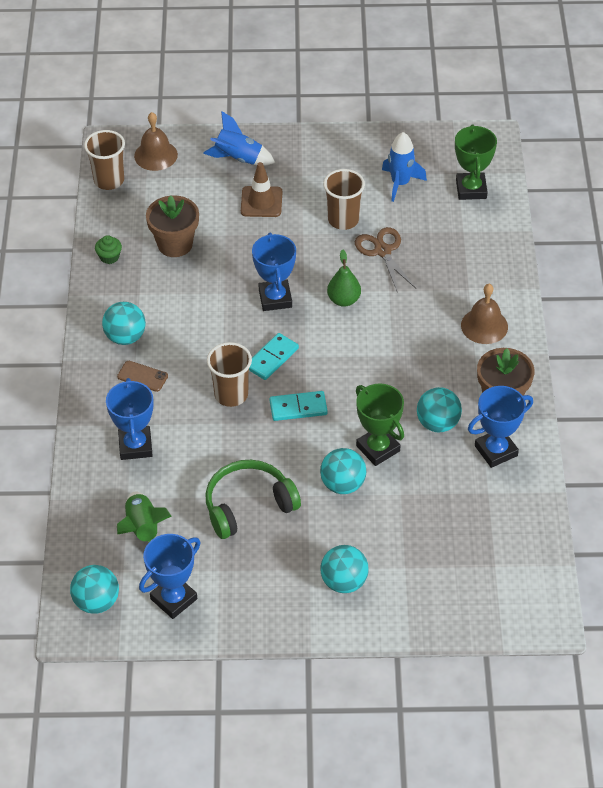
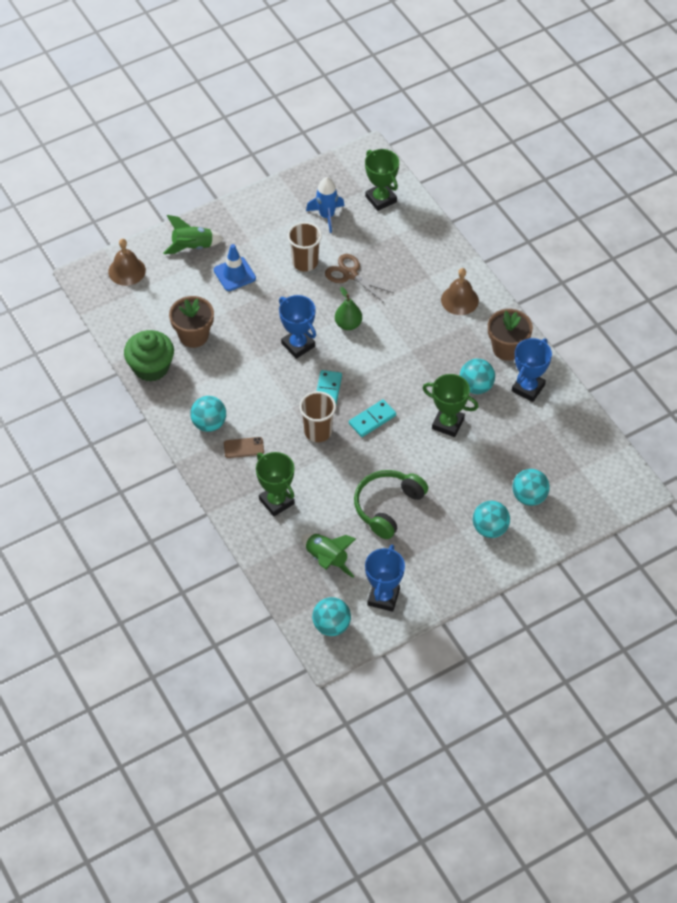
camera: 30 degrees left, 5 degrees up
(109, 180) = (105, 307): brown cup -> none
(109, 257) = (151, 367): green cupcake -> green cupcake, size x2.19
(135, 446) = (276, 501): blue trophy -> green trophy
(238, 158) = (192, 246): blue rocket -> green rocket
(261, 202) = (234, 274): brown traffic cone -> blue traffic cone
(343, 484) = (442, 461): turquoise ball -> turquoise ball (529, 497)

